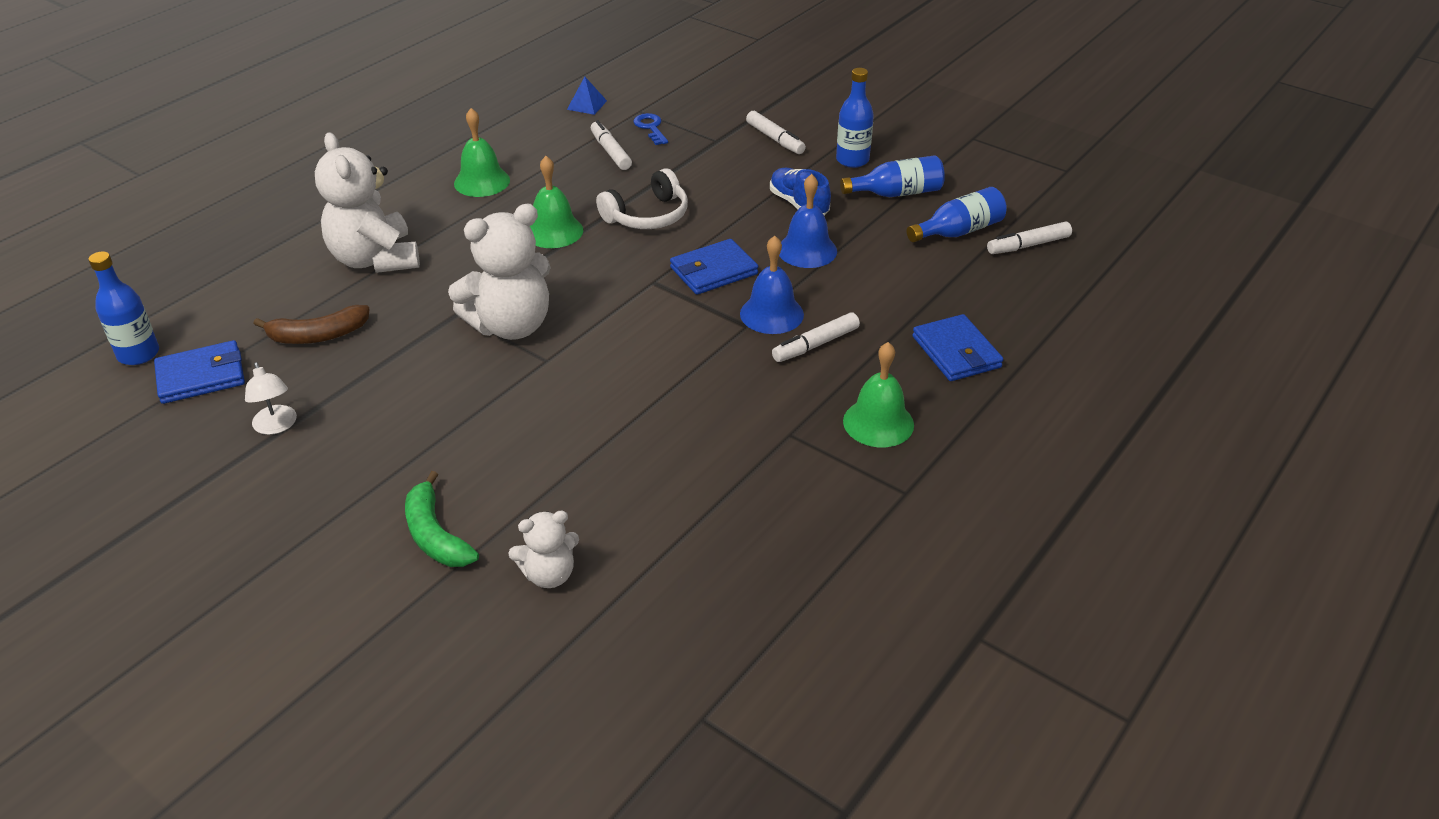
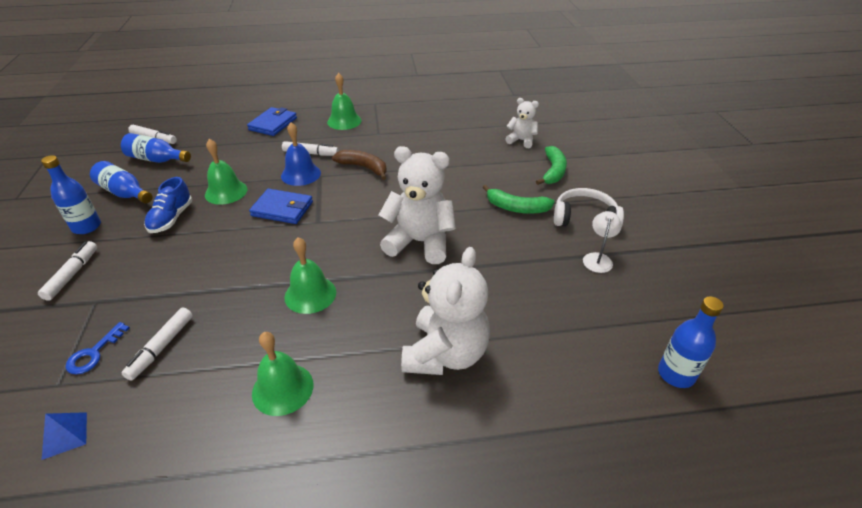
camera: 135 degrees left, 0 degrees up
(201, 376) = (632, 322): blue wallet -> none
(318, 335) = (536, 307): brown banana -> brown banana (363, 167)
(437, 435) = (516, 208): none -> green banana
(647, 216) = (246, 267): white headphones -> white headphones (584, 218)
(807, 250) = (226, 192): blue bell -> green bell

